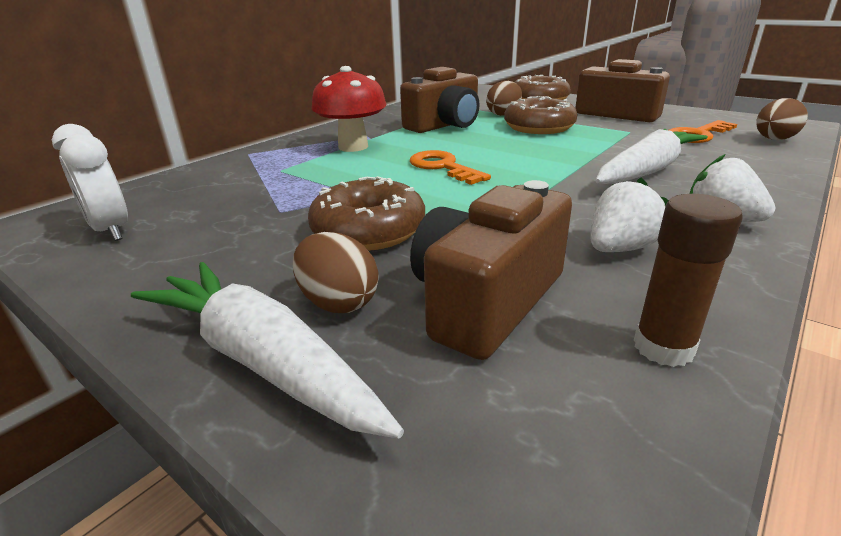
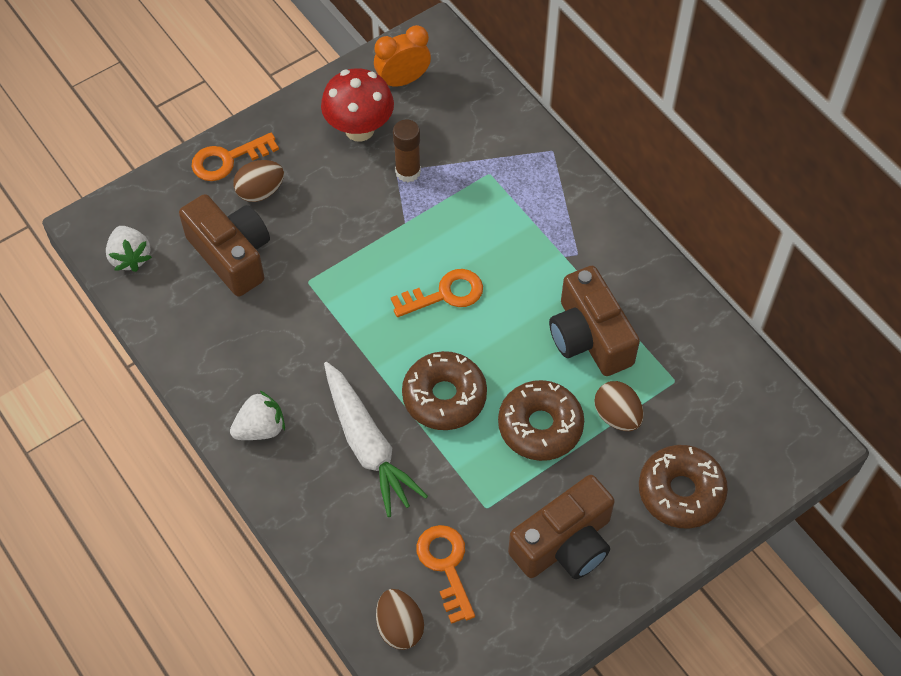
camera: 105 degrees right, 30 degrees up
(111, 231) = (403, 80): white clock -> orange clock
(262, 360) = (227, 159): white carrot -> orange key
(353, 147) = (538, 236): red mushroom -> red mushroom (359, 129)
(369, 230) = (339, 218): brown donut -> brown donut (444, 397)
(619, 248) = (252, 344): white strawberry -> white strawberry (130, 257)
(663, 347) = (164, 309): brown glue stick -> brown glue stick (408, 172)

